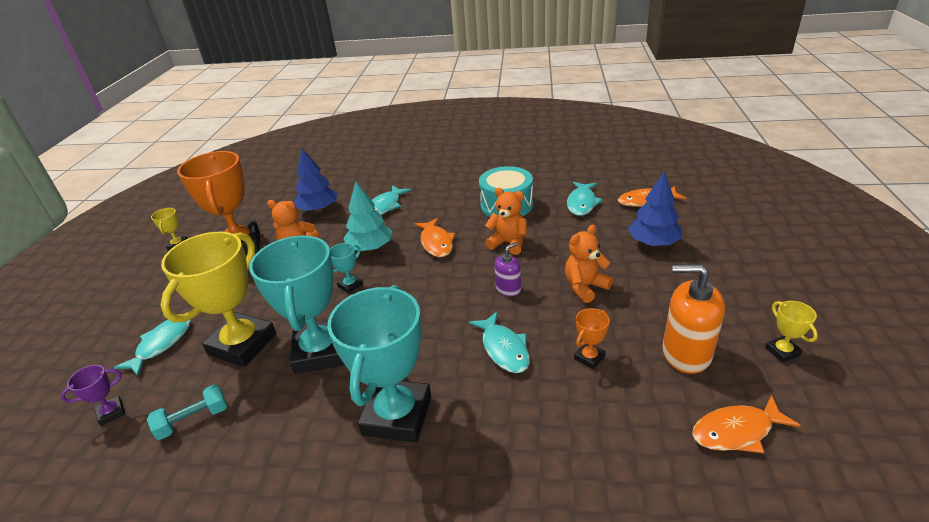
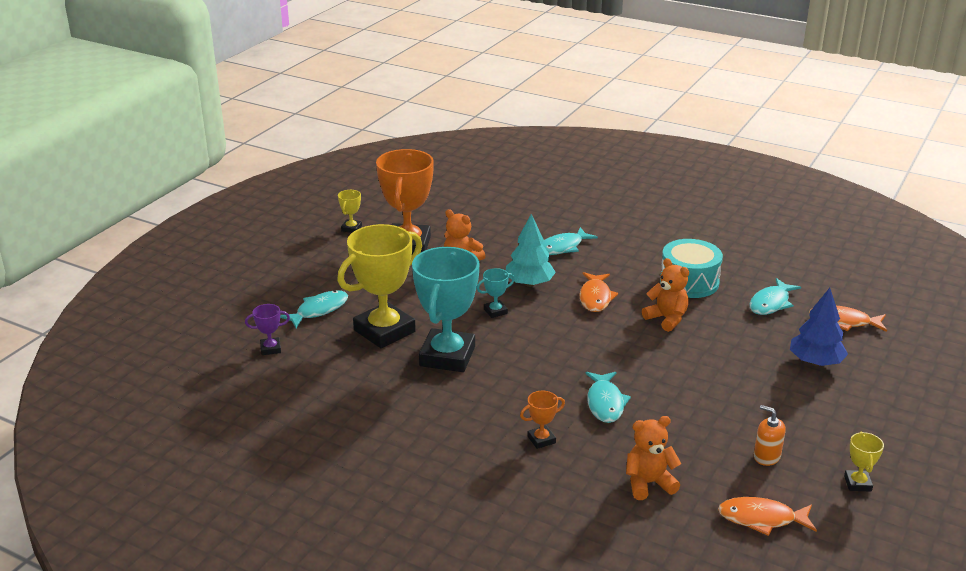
camera: 20 degrees right, 5 degrees down
(193, 420) = (331, 373): turquoise dumbbell -> none
(319, 209) = (495, 231): blue tree -> none
(397, 415) = (489, 420): turquoise trophy -> none
(508, 289) = (640, 358): purple soap dispenser -> none
(585, 287) = (714, 379): orange teddy bear -> orange teddy bear (648, 483)
(589, 357) = (676, 432): orange trophy -> orange trophy (541, 440)
(686, 353) = (766, 456): orange soap dispenser -> orange soap dispenser, size x0.56

